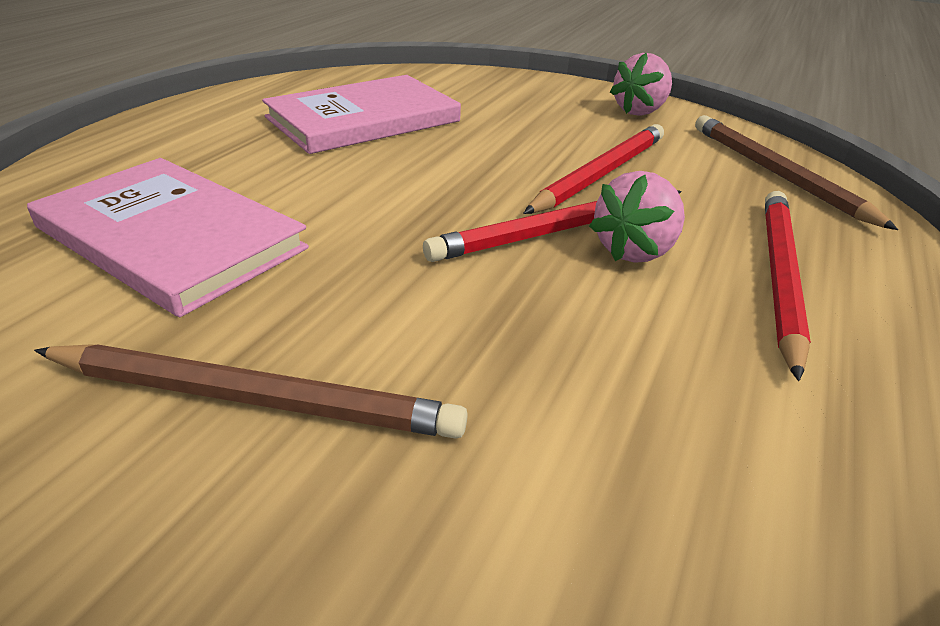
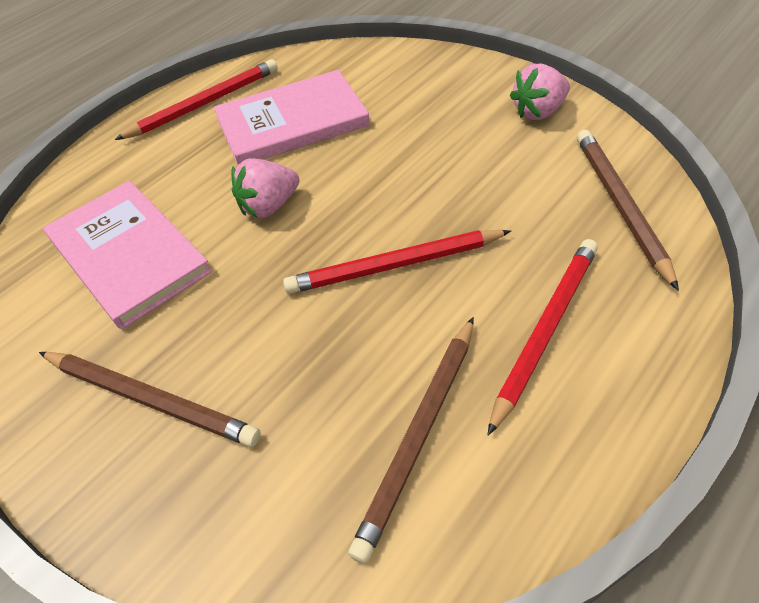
camera: 20 degrees right, 15 degrees up
(600, 174) = (460, 199): red pencil -> red pencil (204, 104)
(634, 250) = (443, 292): pink strawberry -> pink strawberry (269, 206)
(699, 395) = (419, 434): none -> brown pencil

